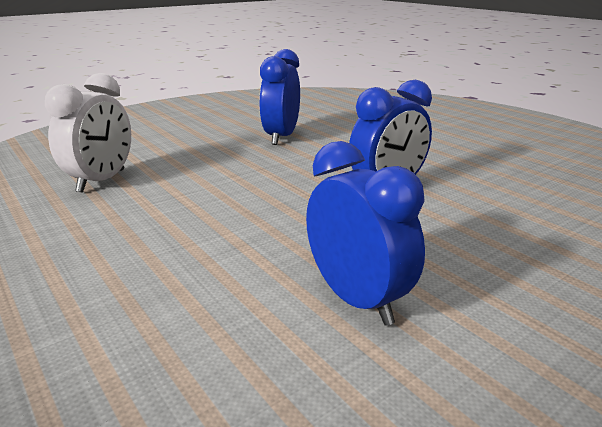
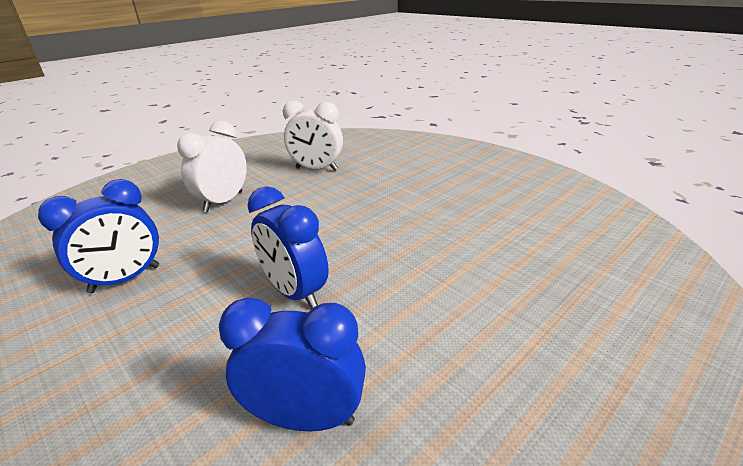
camera: 85 degrees right, 5 degrees up
(151, 244) = (223, 201): none -> white clock
(281, 137) = (429, 220): blue clock -> blue clock (306, 417)

